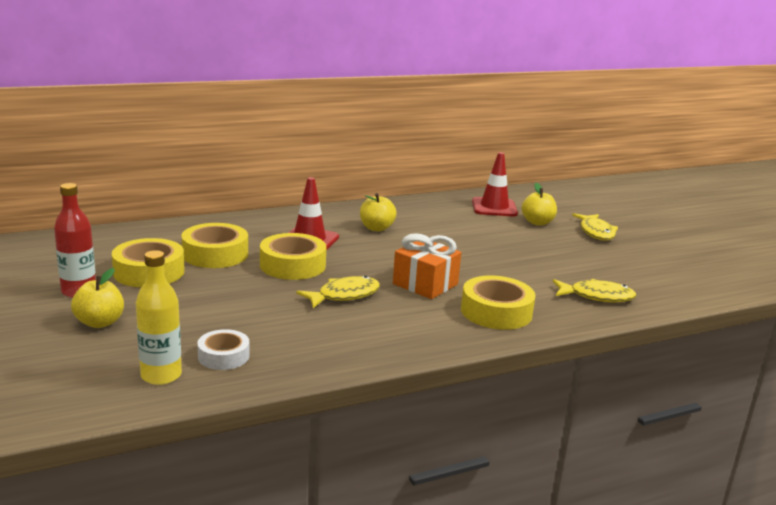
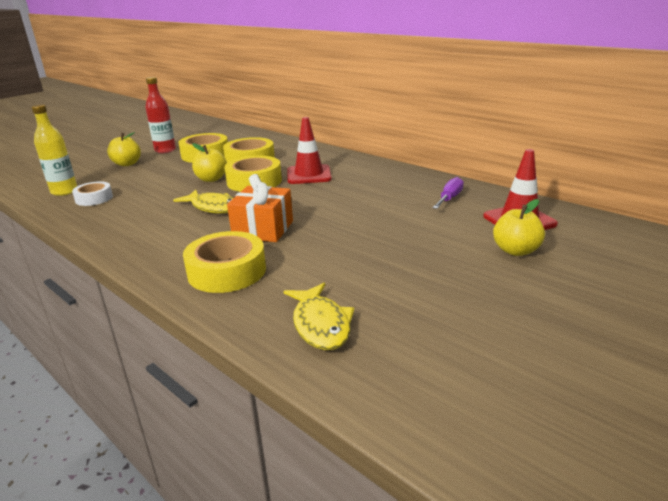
camera: 70 degrees right, 5 degrees up
(376, 228) = (368, 188): yellow apple -> yellow apple (211, 179)
(434, 212) = (449, 198): none -> purple screwdriver
(596, 232) = (552, 294): yellow fish -> none

